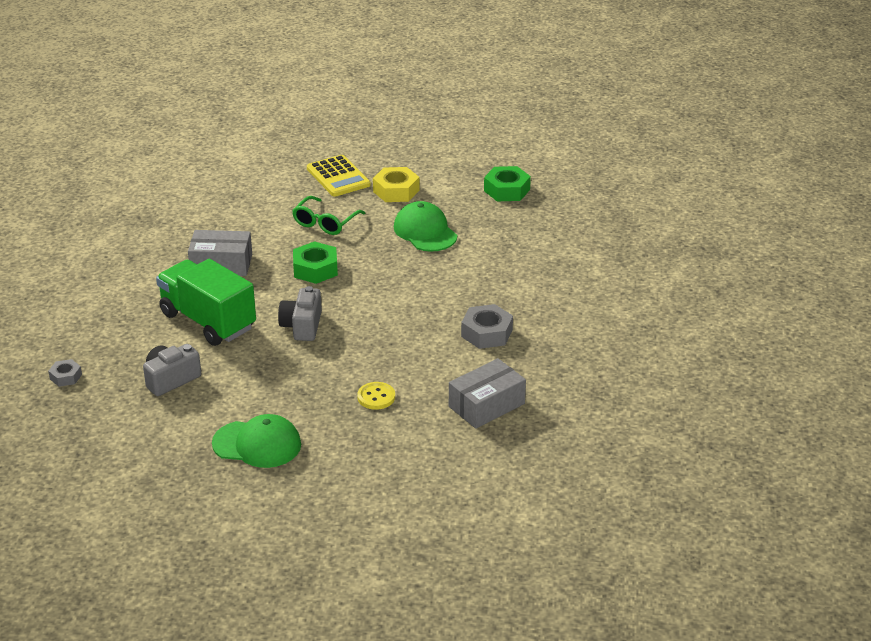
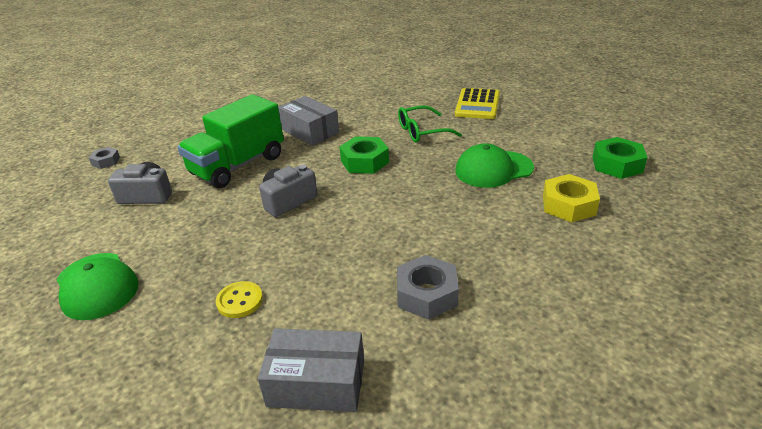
camera: 45 degrees right, 0 degrees up
(208, 321) = (238, 165): green truck -> green truck turned 135 degrees counterclockwise
(396, 191) = (510, 129): yellow nut -> yellow nut (568, 205)
(425, 231) = (493, 169): green cap -> green cap turned 120 degrees counterclockwise

